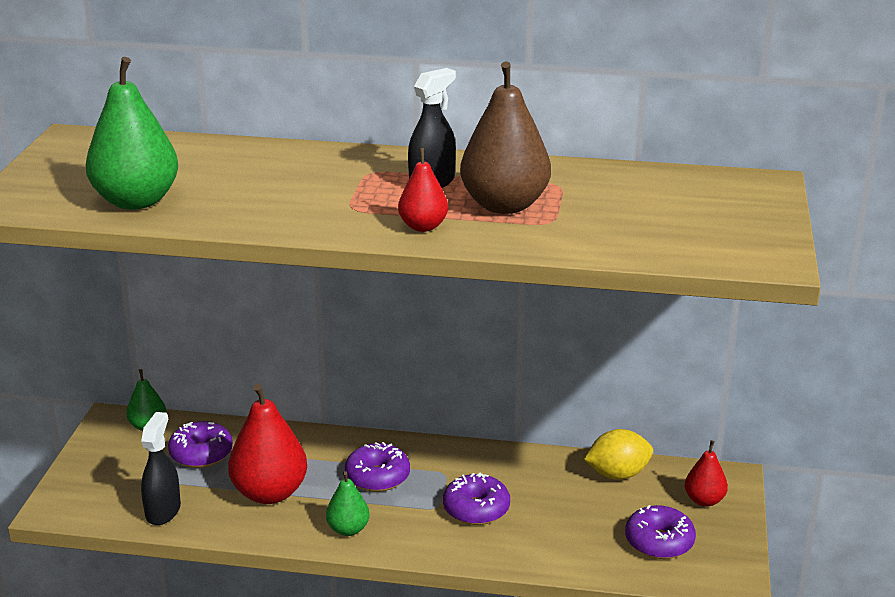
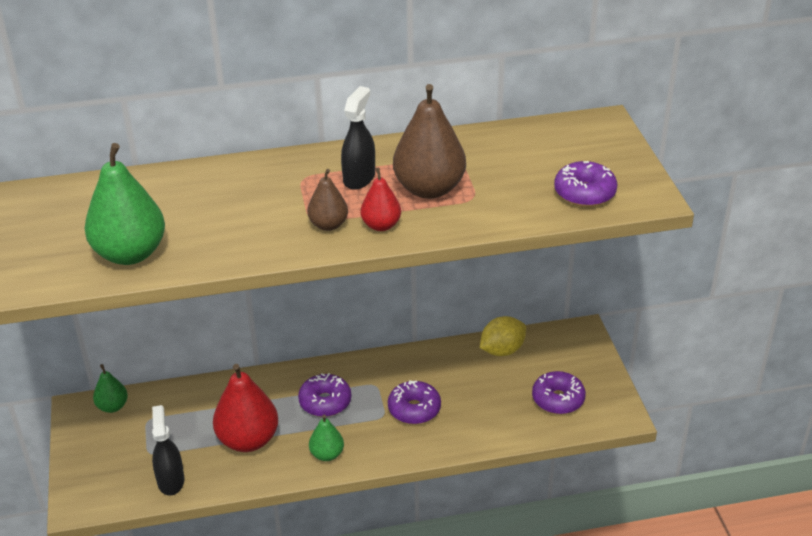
camera: 20 degrees left, 10 degrees up
(201, 454) = (172, 420): purple donut -> purple donut (584, 193)
(364, 216) = (328, 225): none -> brown pear
(704, 500) = (573, 355): red pear -> none

